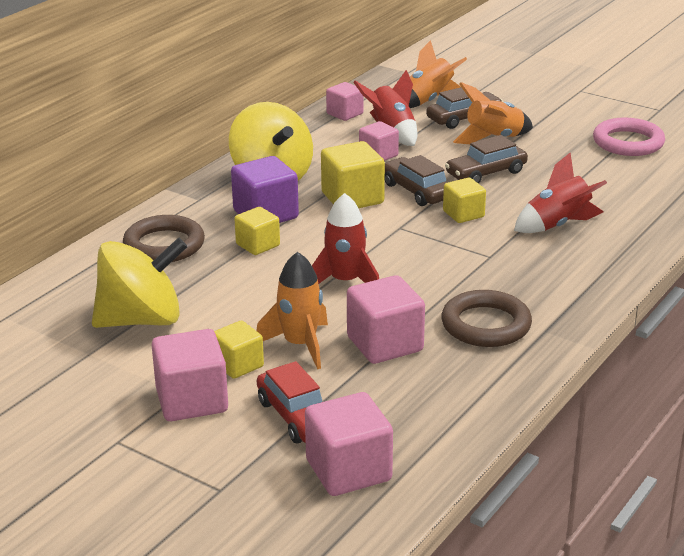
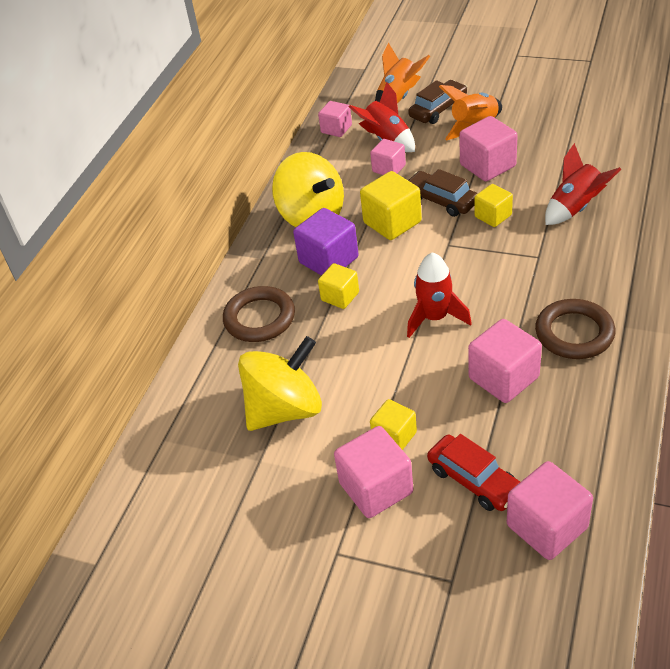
camera: 10 degrees left, 15 degrees up
(300, 345) = (434, 399): orange rocket -> none
(486, 173) = (487, 166): brown car -> pink cube
(628, 142) = (584, 103): pink ring -> none

